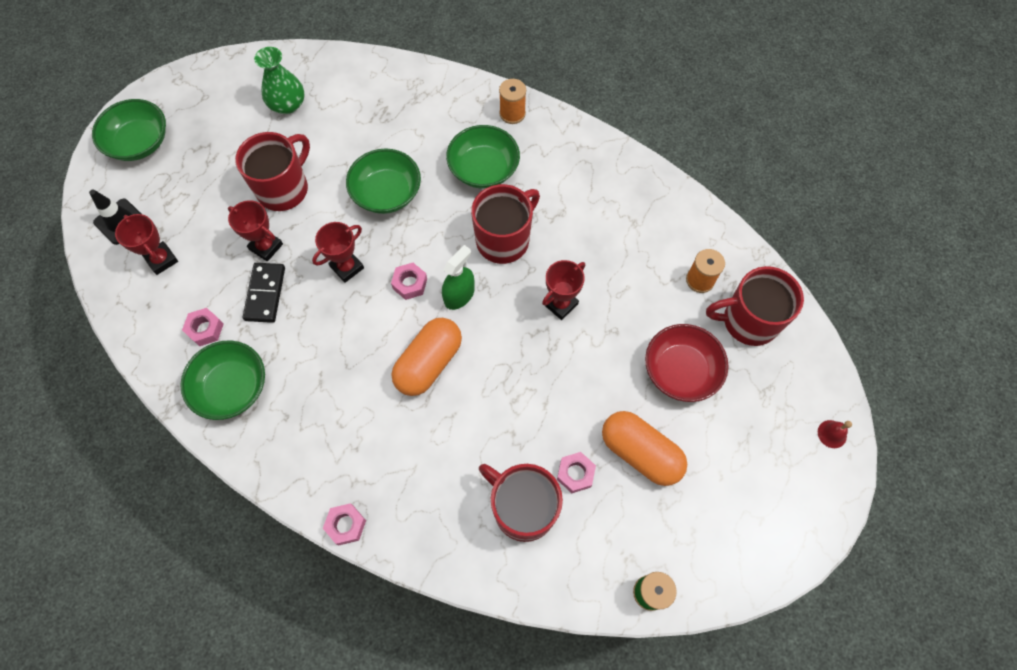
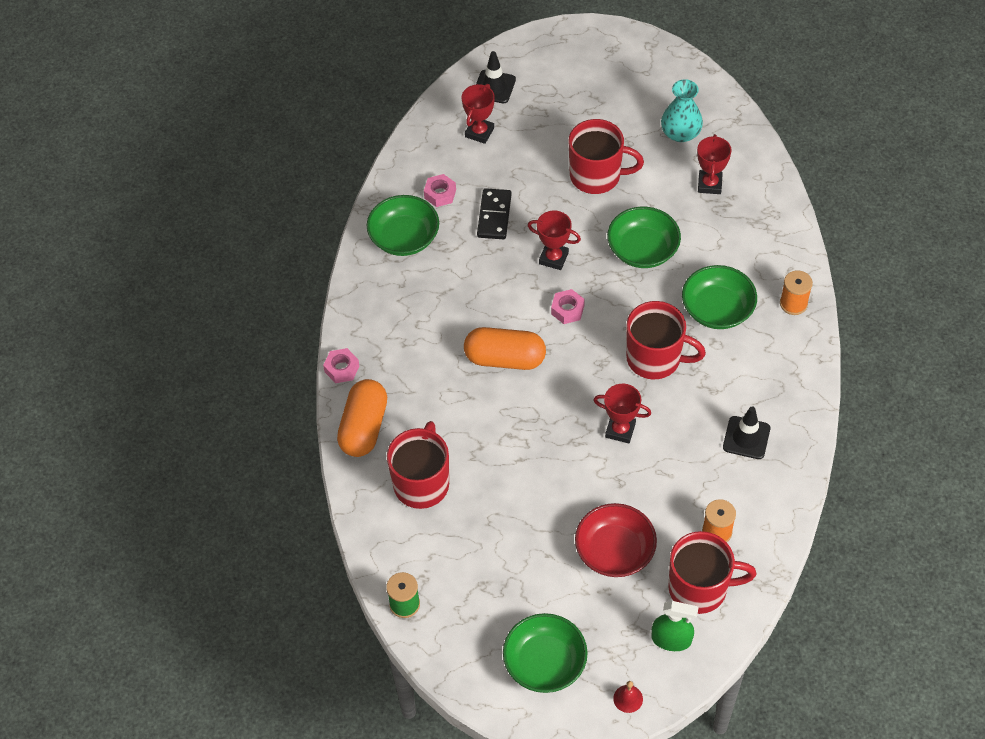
camera: 65 degrees right, 10 degrees down
(139, 142) = (572, 56): green bowl -> green bowl (545, 663)
(265, 294) = (494, 216): black domino -> black domino turned 60 degrees counterclockwise
(266, 247) = (535, 193): red trophy -> red trophy (709, 184)
(287, 104) = (680, 133): green vase -> turquoise vase
(459, 295) = (580, 350): green spray bottle -> green spray bottle (671, 639)
(575, 474) = (472, 508): pink nut -> none
(621, 212) = (746, 438): none -> black traffic cone
(640, 453) = (519, 549): orange capsule -> orange capsule (364, 427)
(748, 321) = (700, 588): red mug -> red mug turned 120 degrees clockwise

